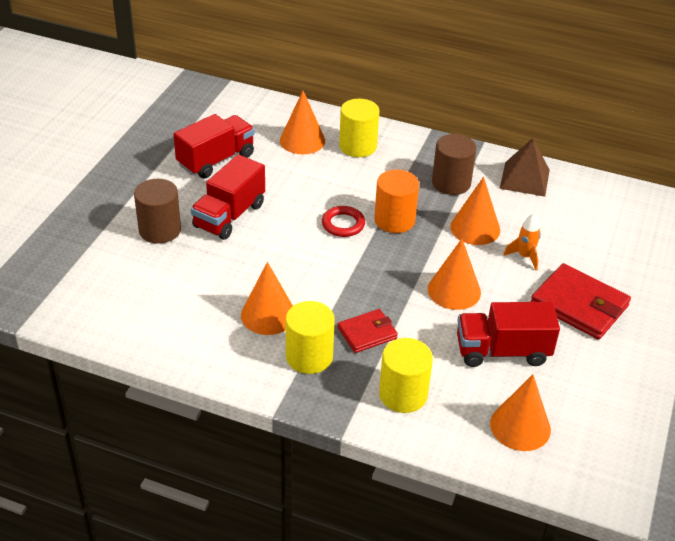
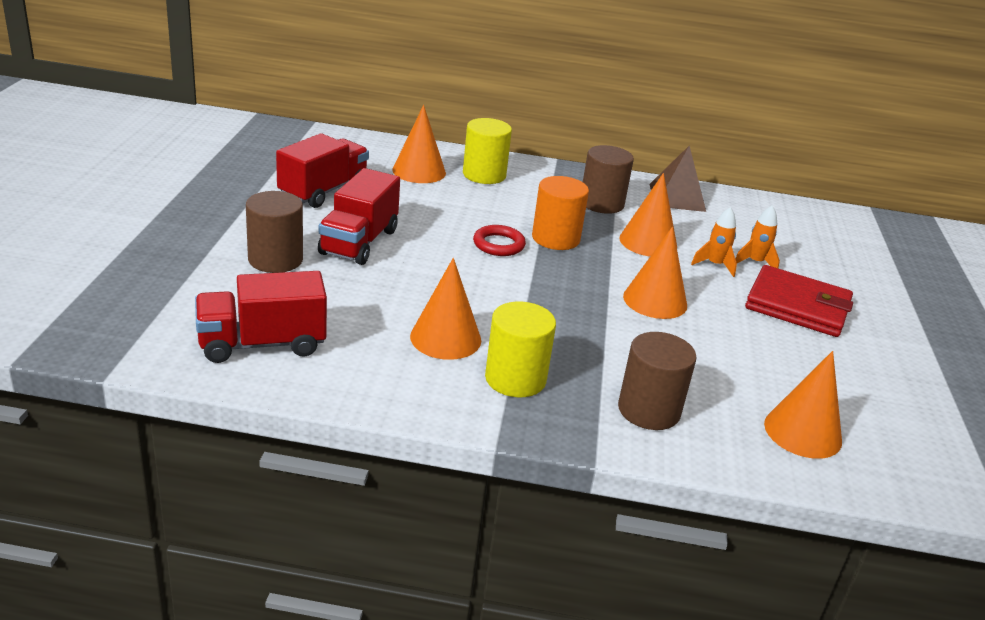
camera: 15 degrees left, 10 degrees down
(367, 333) = (575, 349): red wallet -> none
(403, 394) = (649, 410): yellow cylinder -> brown cylinder
(502, 351) = (740, 356): red truck -> red truck (262, 344)
(563, 256) = (755, 262): none -> orange rocket

